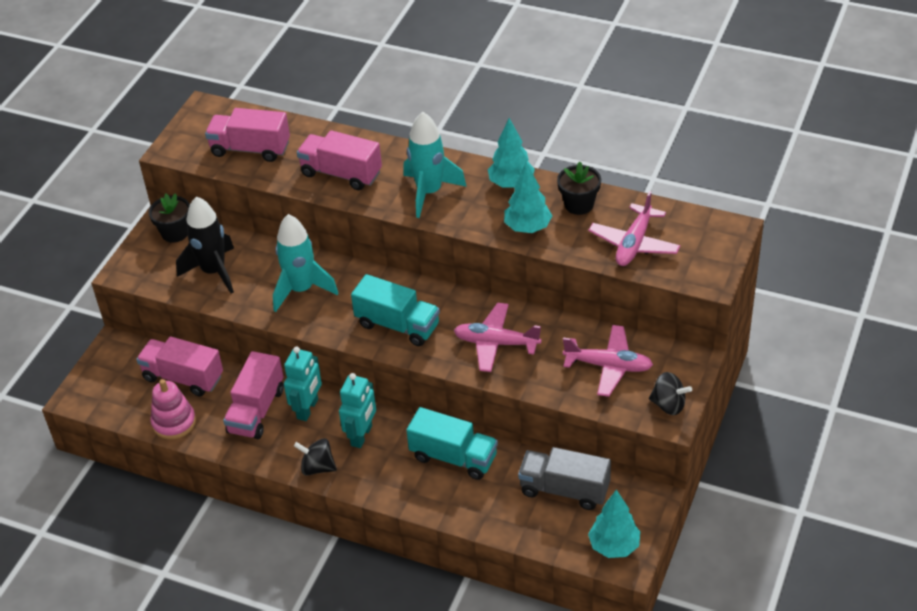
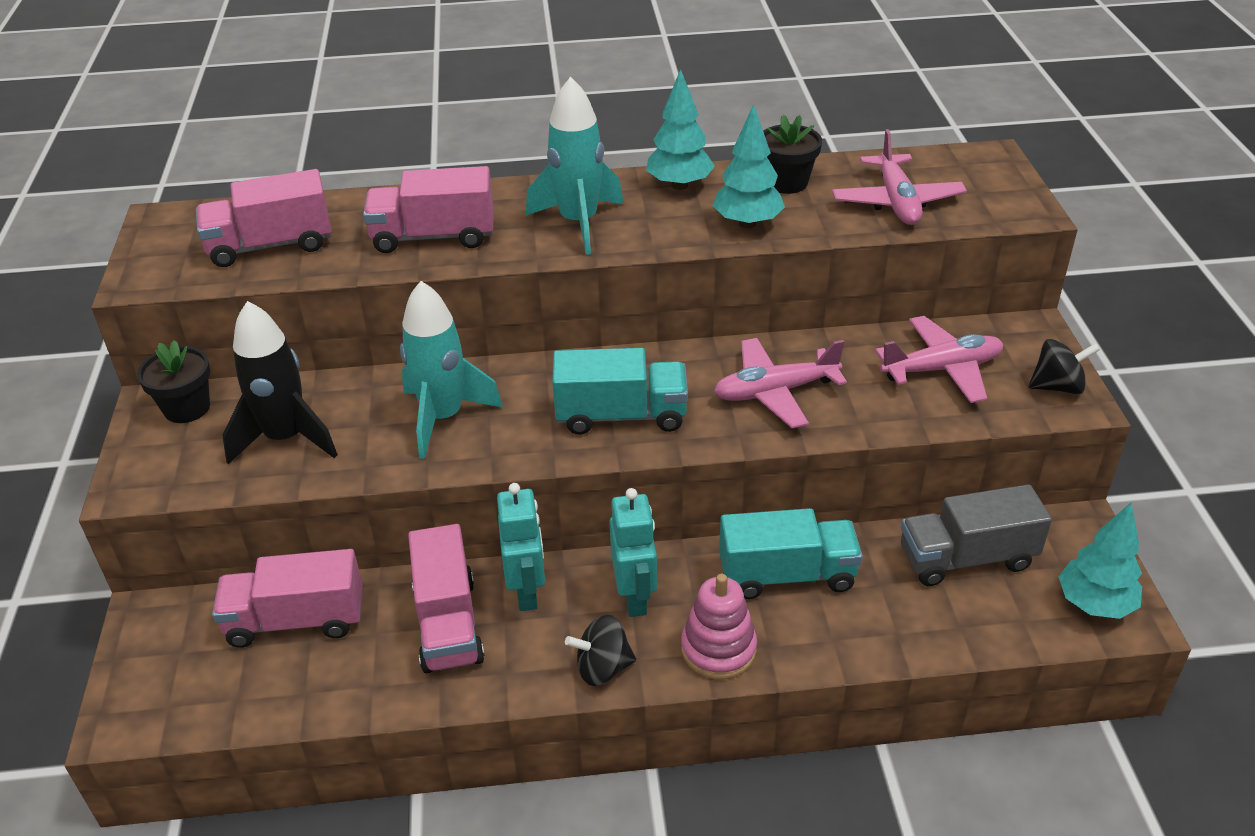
camera: 30 degrees left, 5 degrees down
(174, 422) = (322, 693): pink stacking toy -> pink stacking toy (718, 649)

